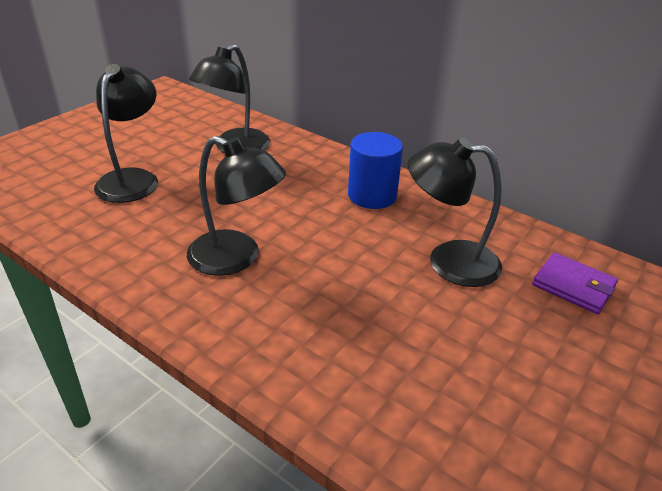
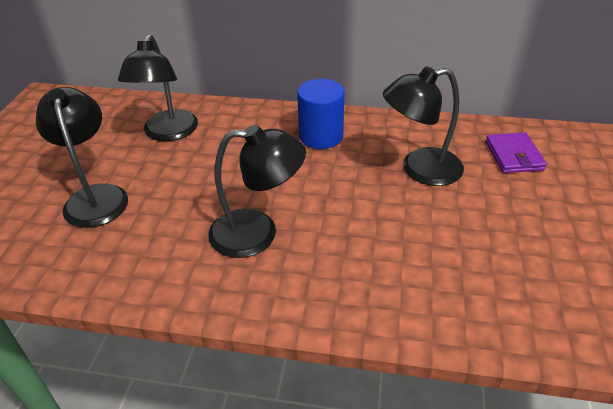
camera: 25 degrees left, 5 degrees up
(573, 286) = (514, 155): purple wallet -> purple wallet turned 75 degrees clockwise

